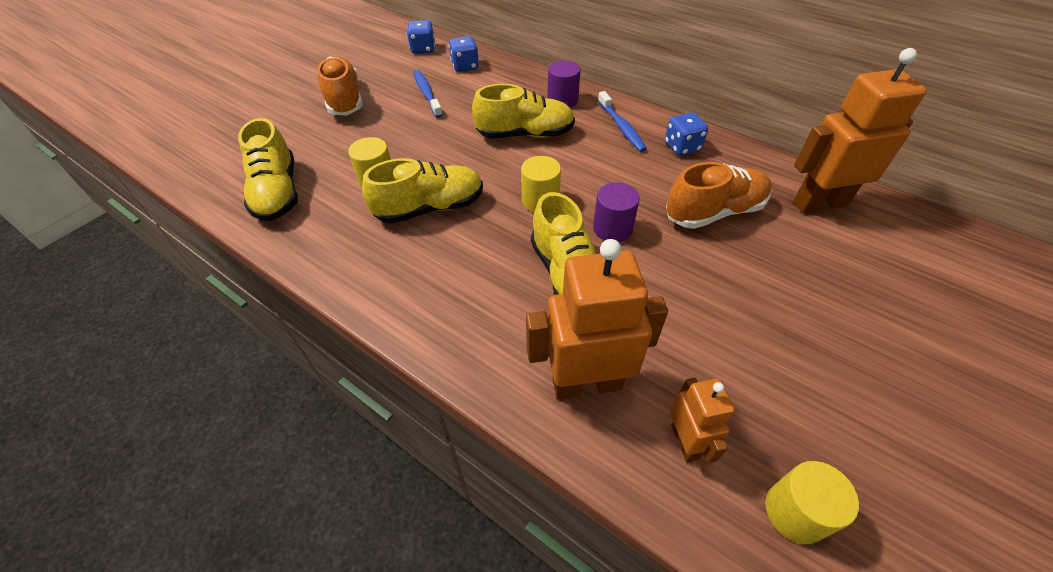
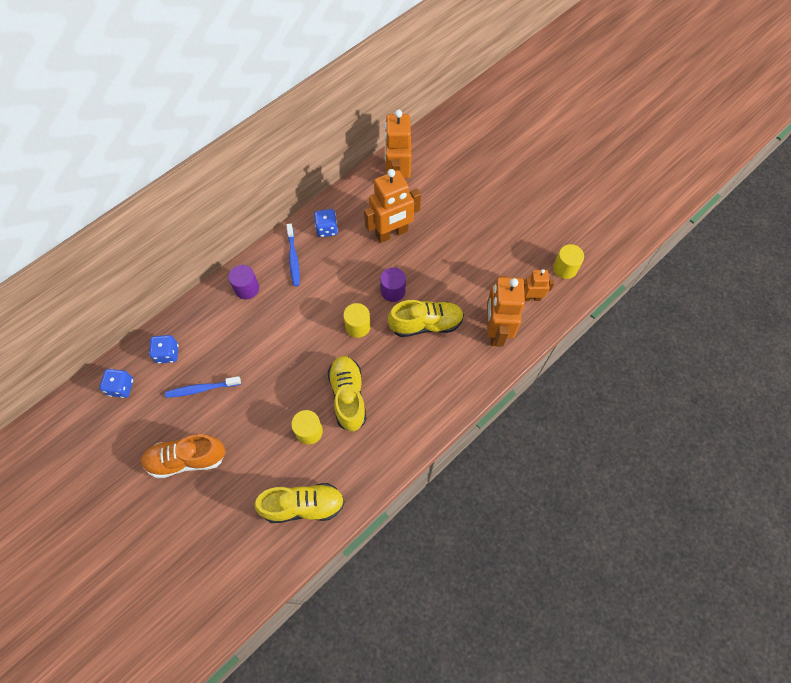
camera: 80 degrees left, 15 degrees up
(525, 134) = (283, 323): yellow shoe -> none
(621, 127) = (293, 258): blue toothbrush -> blue toothbrush turned 90 degrees clockwise
(714, 212) = (392, 233): orange shoe -> orange robot

